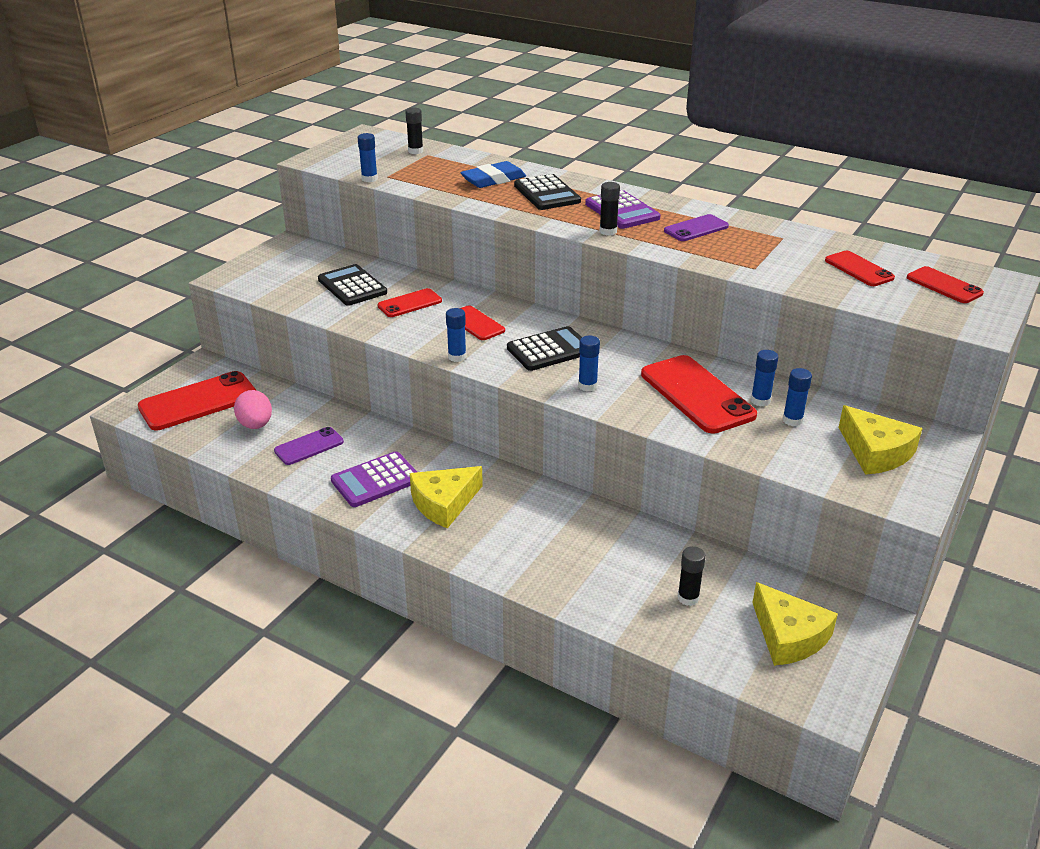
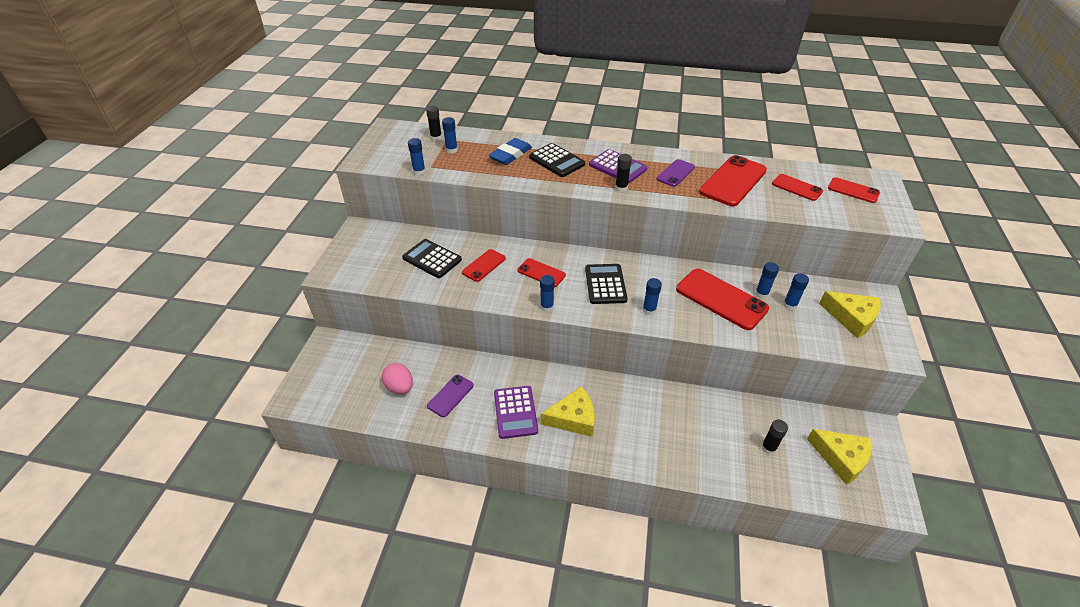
camera: 20 degrees left, 10 degrees up
(198, 402) = (343, 378): red phone -> red phone (733, 181)
(376, 480) = (515, 412): purple calculator -> purple calculator turned 45 degrees counterclockwise
(424, 165) = (451, 150): none -> blue glue stick
(444, 503) = (573, 418): yellow cheese -> yellow cheese turned 135 degrees counterclockwise
(549, 350) = (605, 284): black calculator -> black calculator turned 45 degrees counterclockwise

